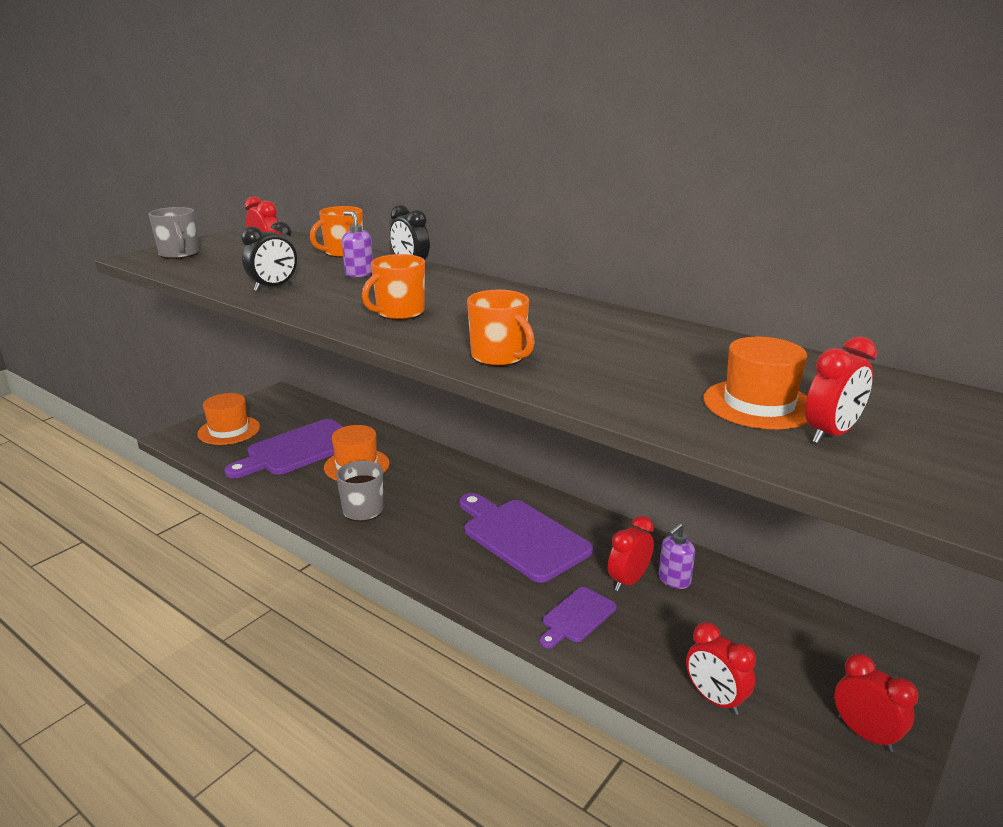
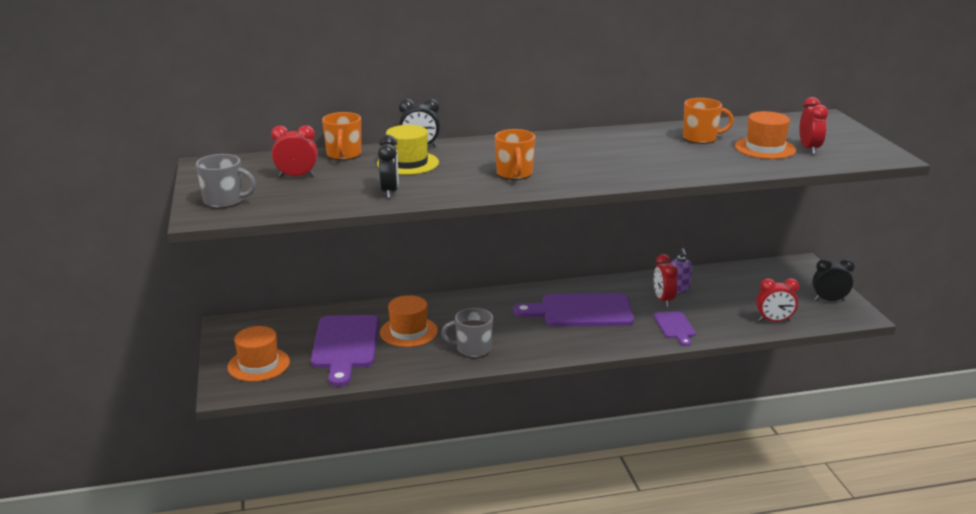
camera: 50 degrees left, 0 degrees up
(359, 274) = (408, 163): purple soap dispenser -> yellow hat
(499, 357) = (630, 173): orange mug -> orange mug (701, 138)
(865, 734) = (829, 300): red clock -> black clock

